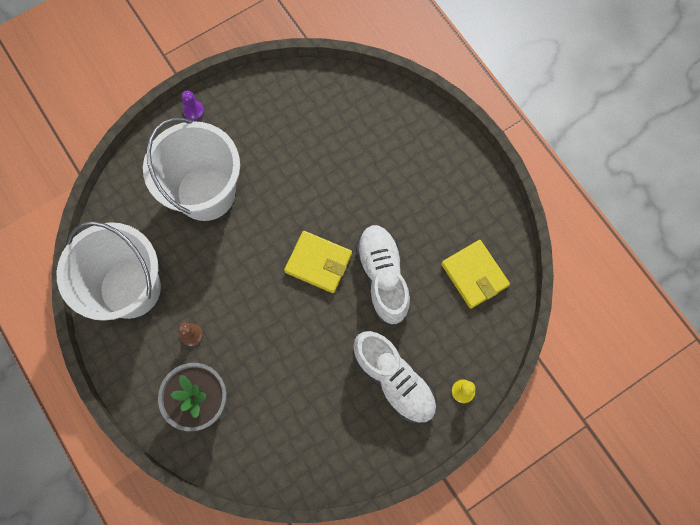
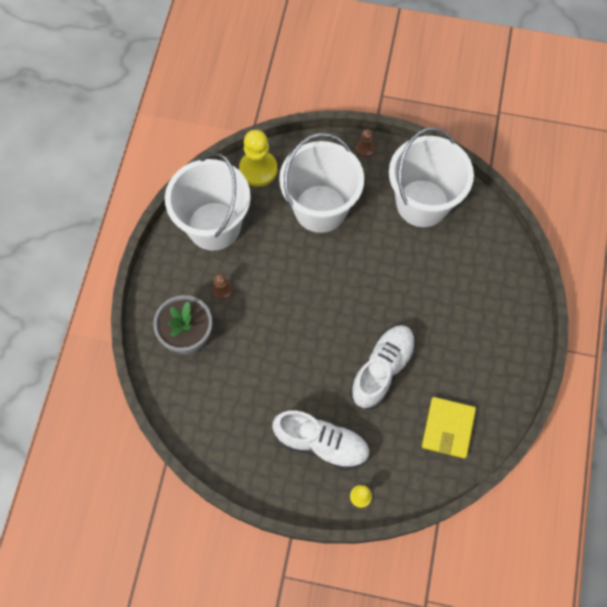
camera: 45 degrees right, 5 degrees down
(120, 207) = (258, 169): none -> yellow pawn
(193, 111) = (365, 149): purple pawn -> brown pawn
(283, 115) = (422, 203): none -> white bucket
(318, 263) = (348, 320): yellow wallet -> none
(394, 380) = (321, 443): white shoe -> white shoe turned 75 degrees counterclockwise

